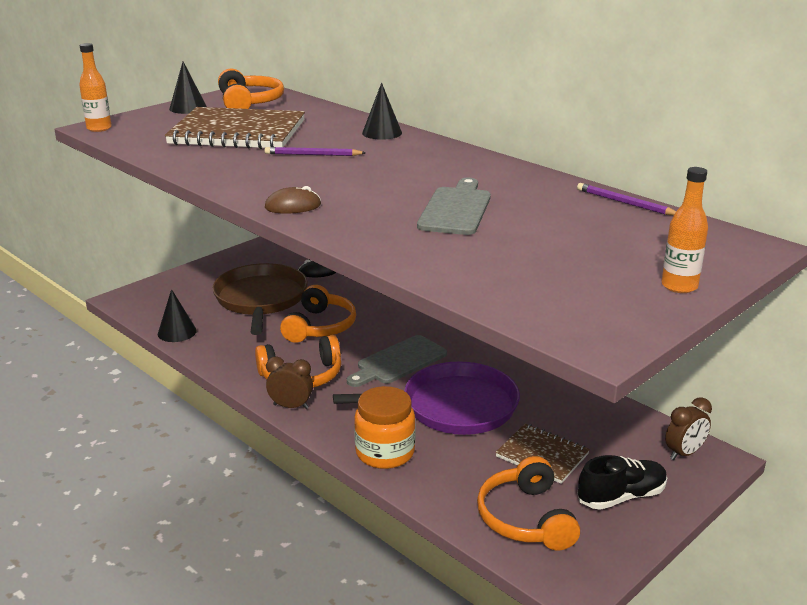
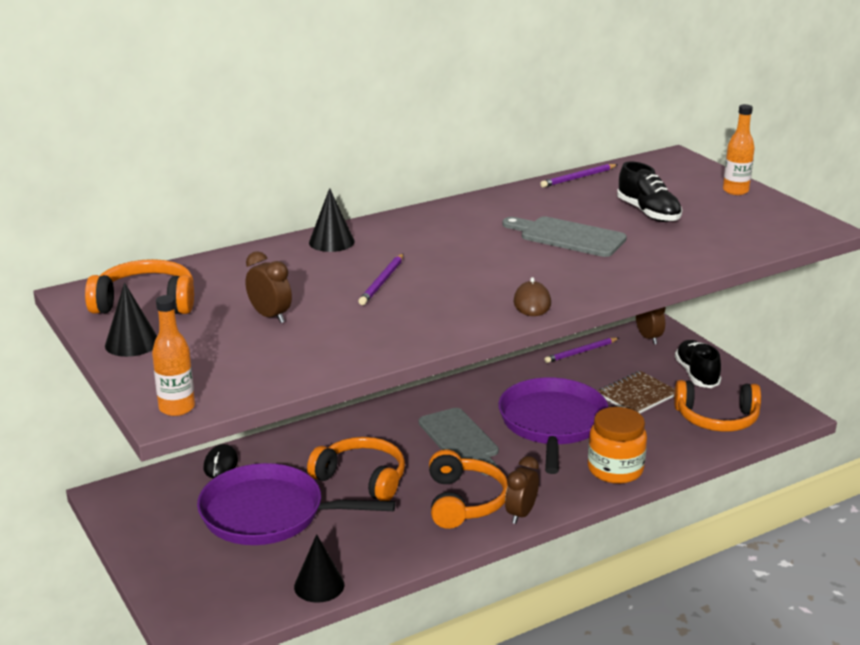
camera: 75 degrees left, 0 degrees up
(238, 132) = (270, 316): brown notebook -> brown clock
(260, 299) = (268, 514): brown pan -> purple pan
(554, 241) = (648, 213): none -> black shoe
(611, 410) = (581, 352): none -> purple pencil

